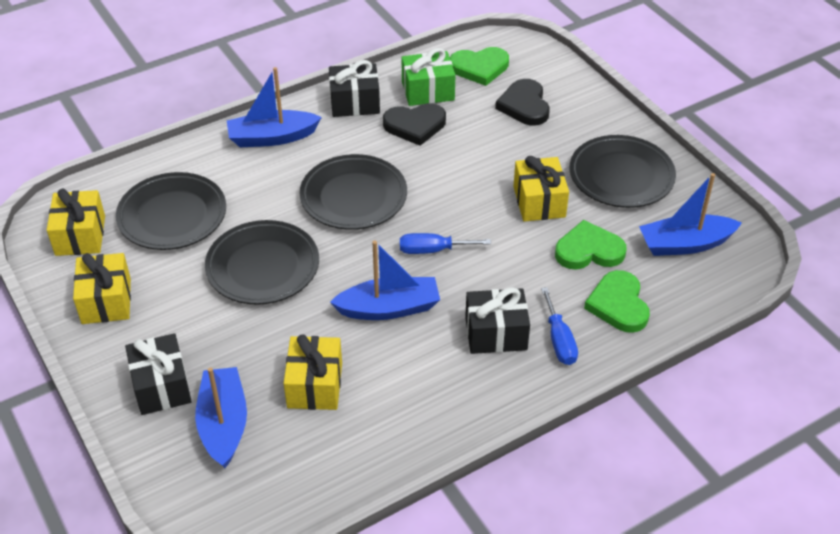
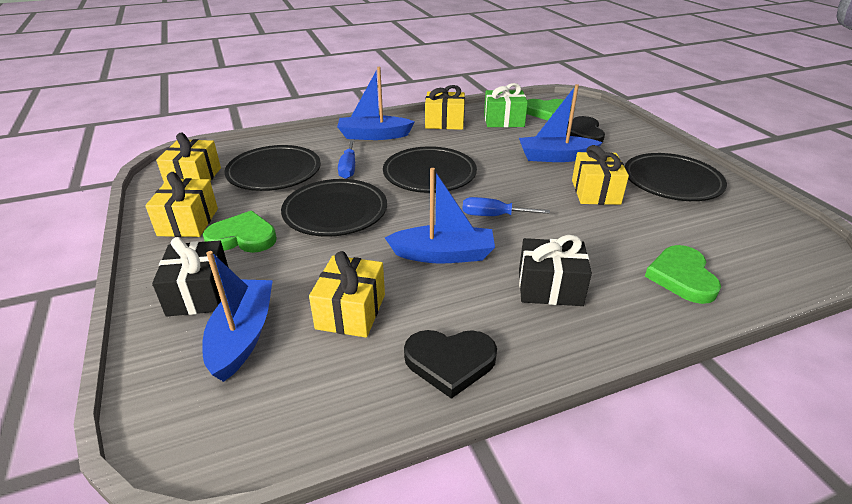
camera: 10 degrees right, 10 degrees down
(355, 103) = (444, 122): black gift -> yellow gift
(415, 125) = (490, 138): black heart -> black heart (450, 362)
(559, 340) = (619, 301): blue screwdriver -> blue screwdriver (348, 168)
(589, 250) = (645, 230): green heart -> green heart (243, 237)
(685, 244) = (745, 235): blue boat -> blue boat (555, 157)

